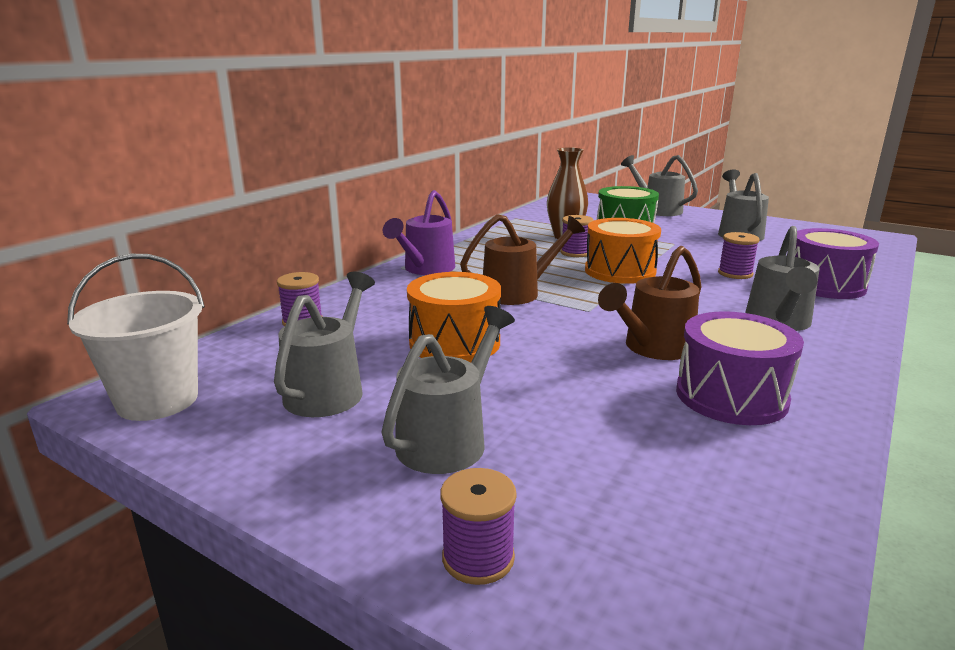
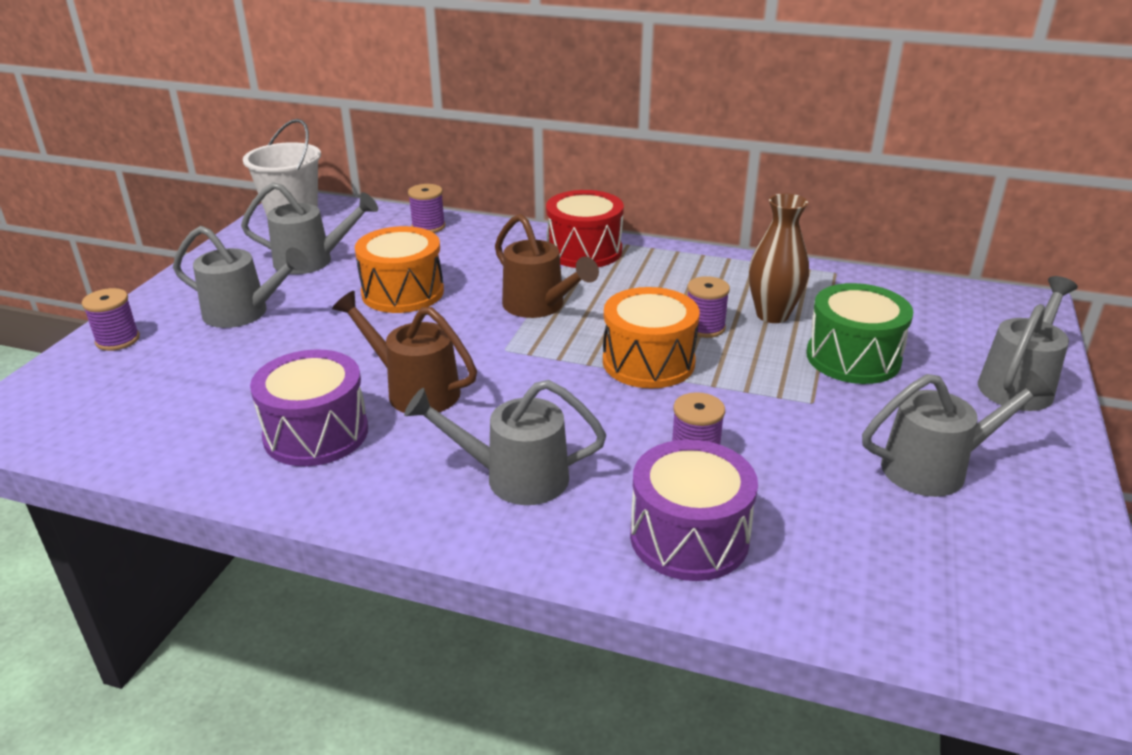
camera: 75 degrees right, 10 degrees up
(425, 269) = (584, 251): purple watering can -> red drum

